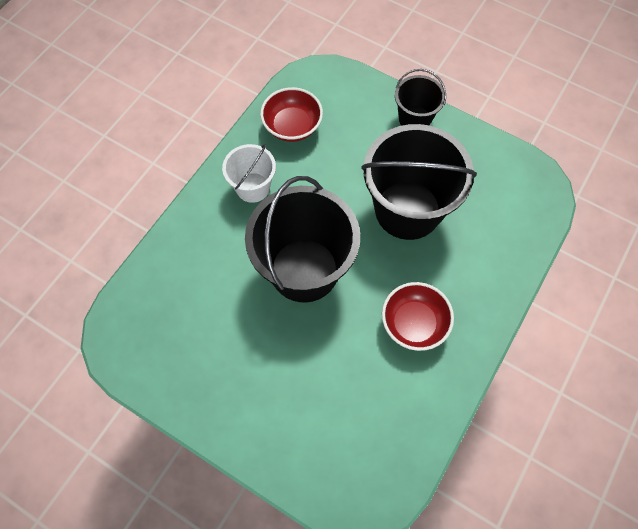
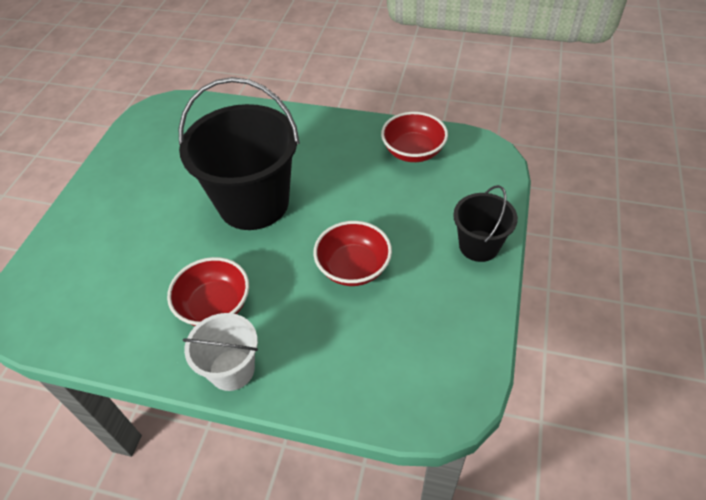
camera: 75 degrees right, 15 degrees down
(253, 187) = (330, 144): white bucket -> white bucket (232, 369)
(407, 210) = (353, 268): black bucket -> red bowl

